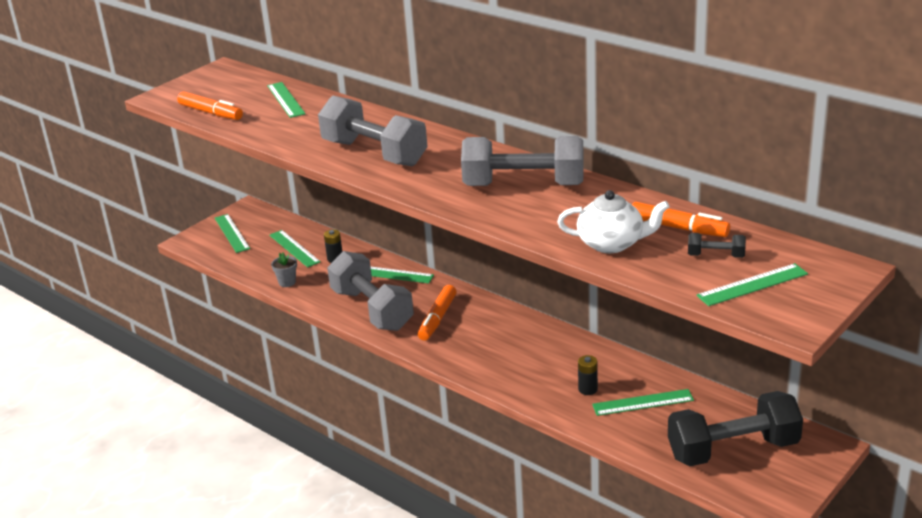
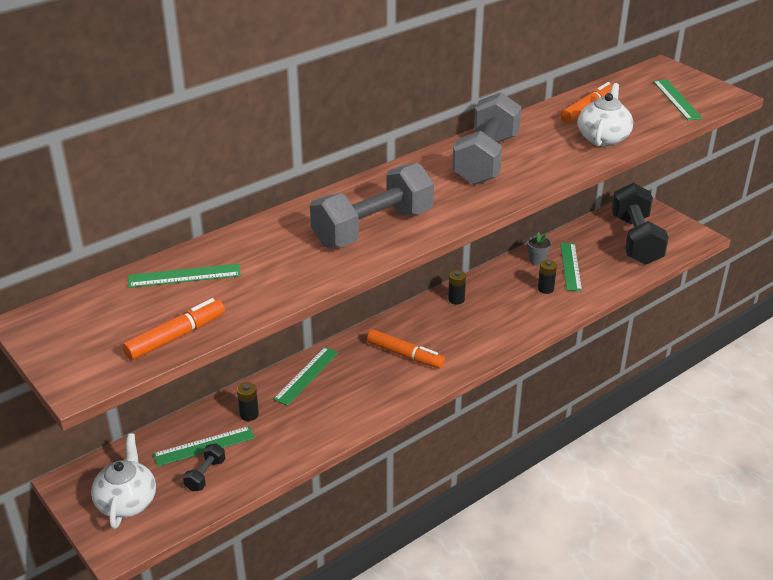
camera: 80 degrees left, 5 degrees up
(232, 233) = (127, 502): green ruler -> white teapot
(287, 282) = (277, 458): grey flower pot -> grey flower pot (537, 261)
(372, 309) = (368, 397): grey dumbbell -> none
(539, 333) = (456, 299): none -> black battery
(716, 256) = (633, 104): black dumbbell -> black dumbbell (205, 475)

